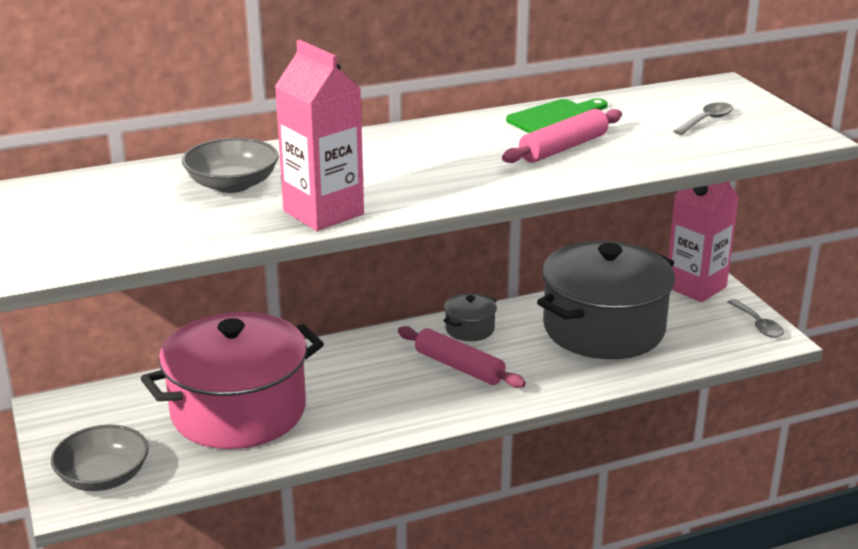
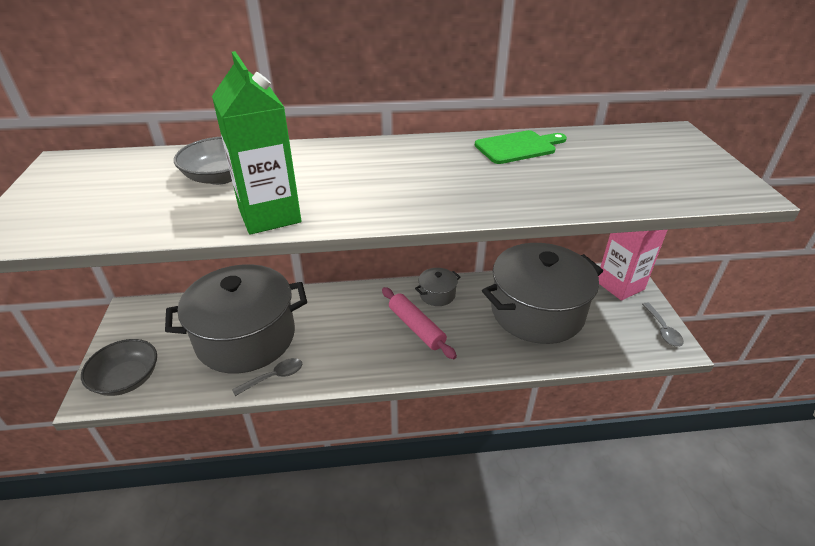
camera: 15 degrees right, 10 degrees up
(238, 411) = (246, 337): pink pot -> grey pot
(323, 213) = (269, 215): pink carton -> green carton
(563, 148) = (510, 177): pink rolling pin -> none
(706, 120) = (651, 165): grey spoon -> grey spoon (274, 377)

